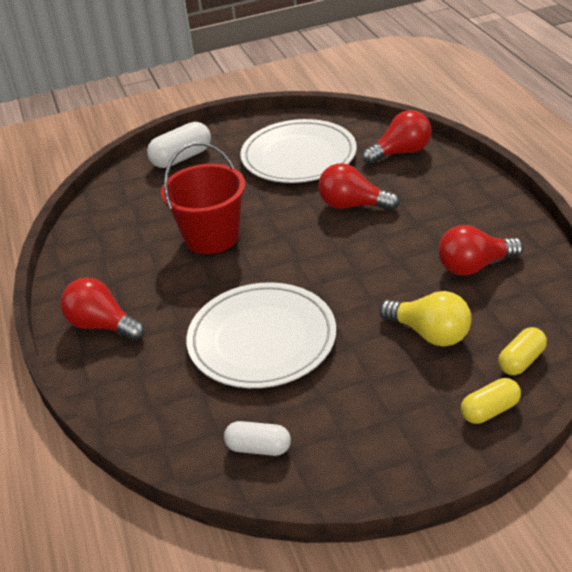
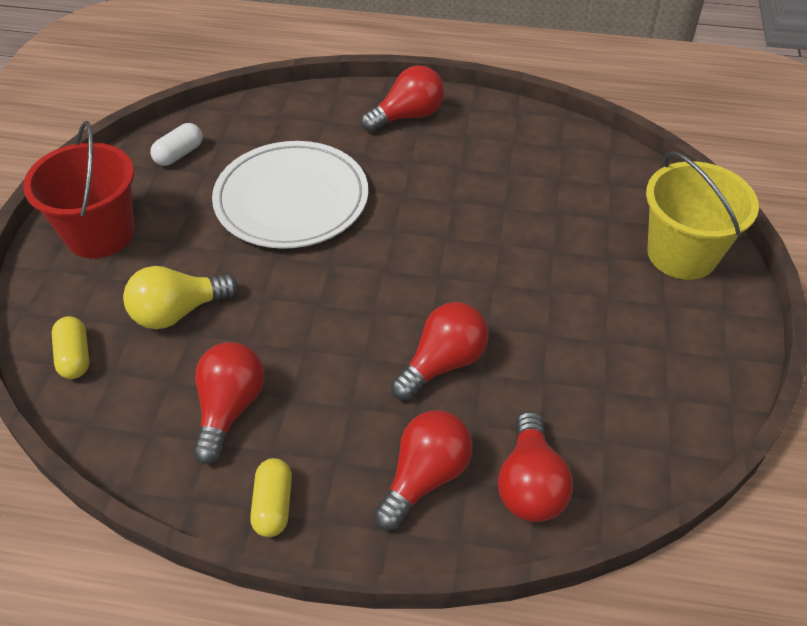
camera: 115 degrees right, 10 degrees up
(181, 158) = (682, 254): white capsule -> yellow bucket
(212, 237) = (483, 222): red bucket -> red bucket (100, 234)
(298, 156) = (604, 365): white plate -> none
(434, 182) = (425, 477): none -> red light bulb
(490, 410) = (56, 299): yellow capsule -> yellow capsule (273, 505)

